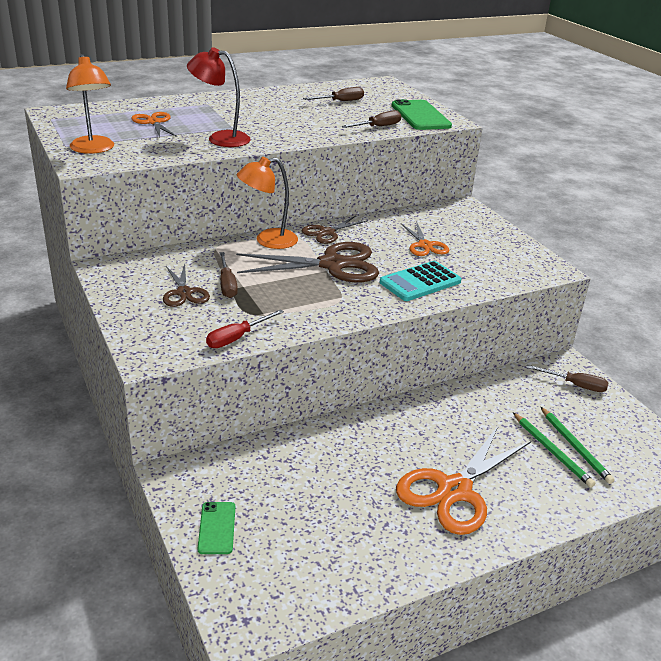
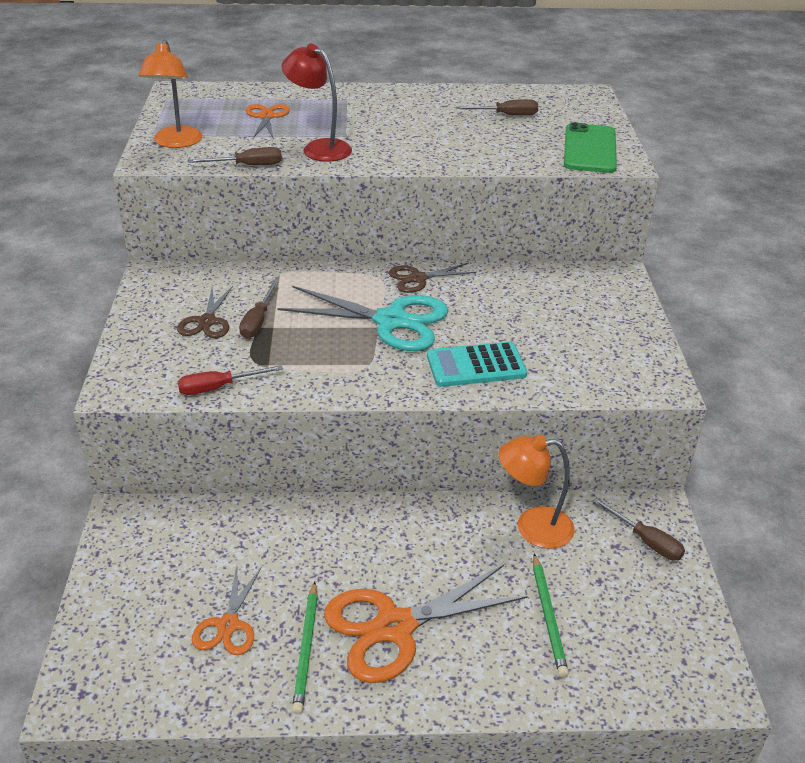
camera: 25 degrees right, 5 degrees up
(217, 528) = (122, 587): green phone -> none
(268, 241) = (343, 276): orange lamp -> orange lamp (532, 527)
(332, 265) = (391, 321): brown scissors -> turquoise scissors
(378, 127) = (519, 158): brown screwdriver -> brown screwdriver (248, 166)
(425, 245) = (522, 318): orange scissors -> orange scissors (228, 625)
(575, 446) = (583, 620): green pencil -> green pencil (306, 649)

